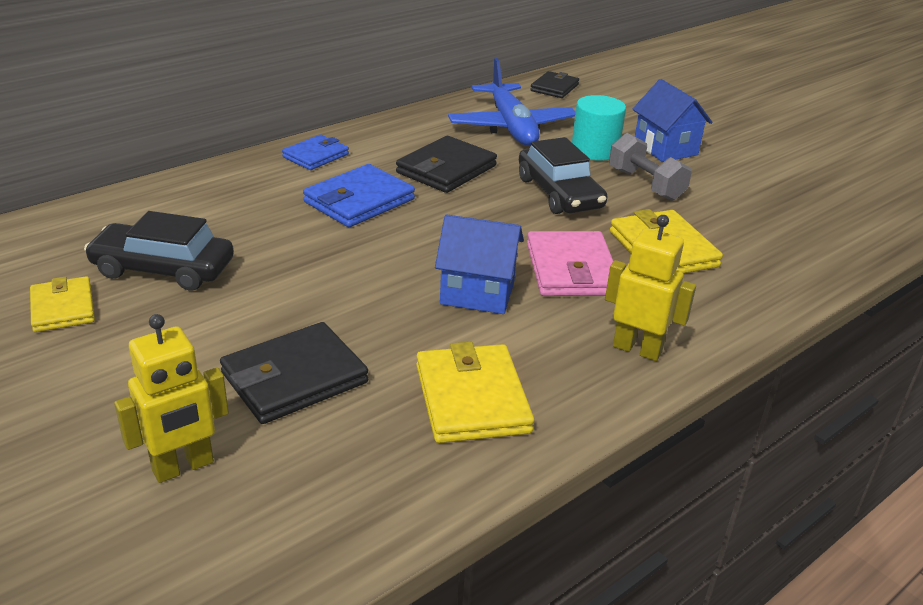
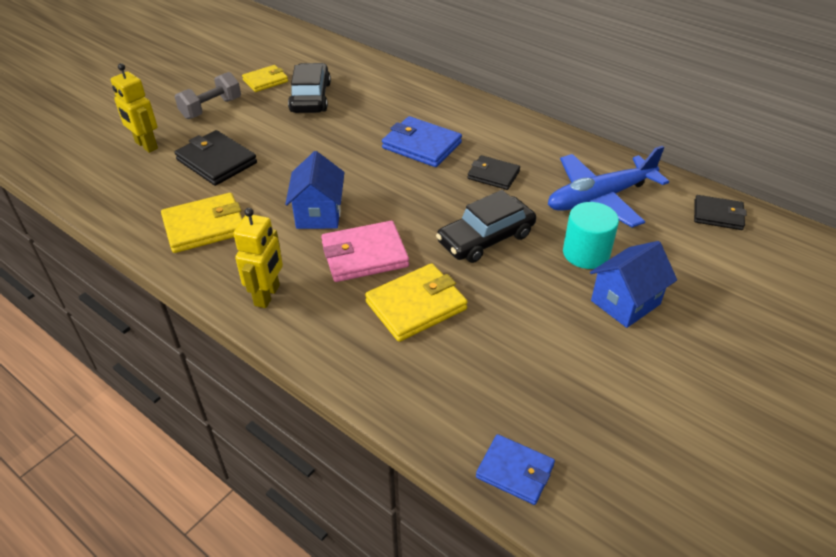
camera: 80 degrees right, 10 degrees up
(316, 156) = (479, 115): blue wallet -> blue wallet (515, 471)
(446, 169) = (493, 175): black wallet -> black wallet, size x0.65
(645, 185) = (533, 290): grey dumbbell -> grey dumbbell (211, 108)

